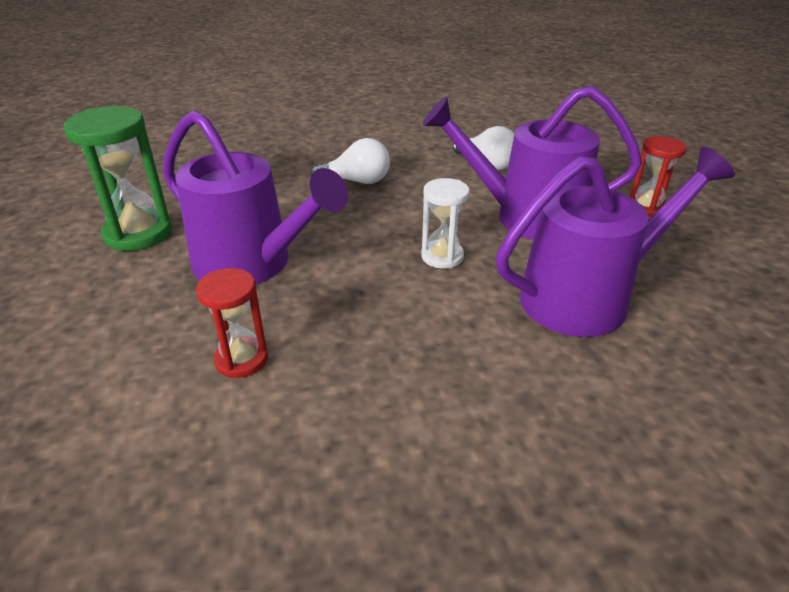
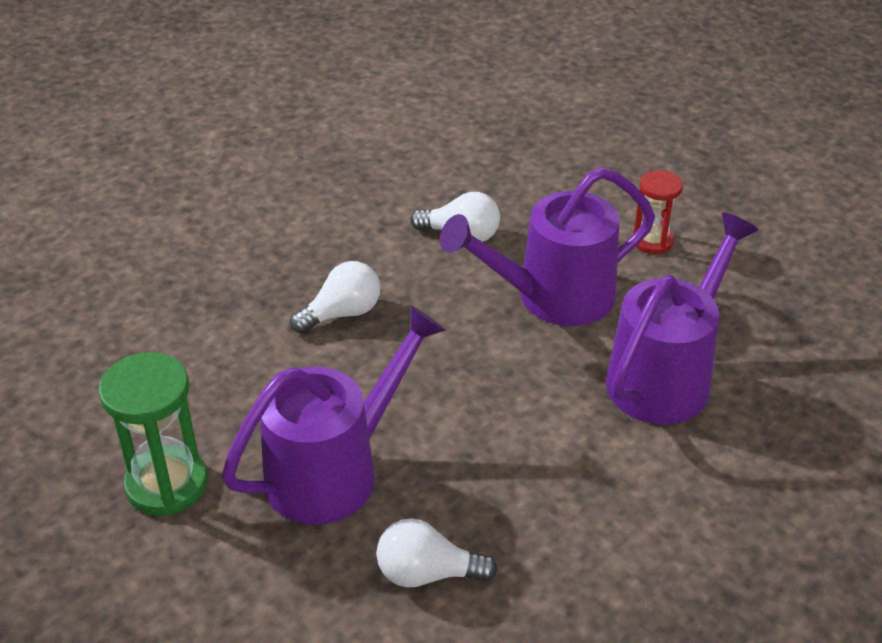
camera: 30 degrees left, 5 degrees up
(241, 359) = (427, 573): red hourglass -> white light bulb
(252, 264) = (335, 469): purple watering can -> purple watering can turned 45 degrees counterclockwise
(442, 256) = (510, 381): white hourglass -> none

